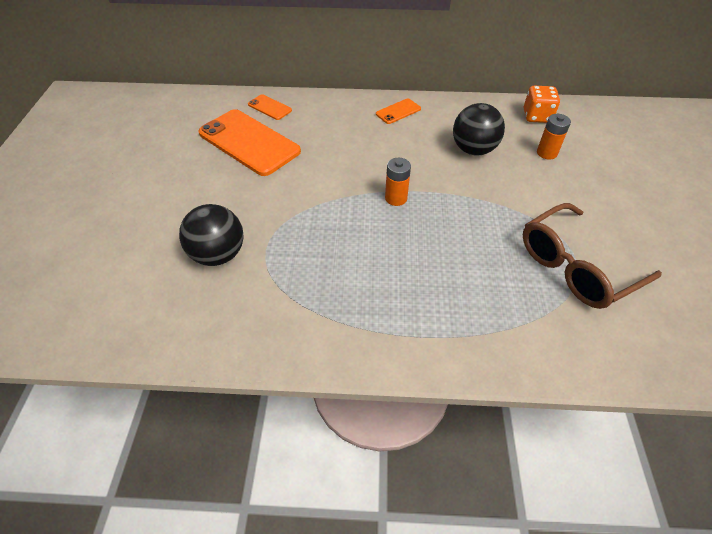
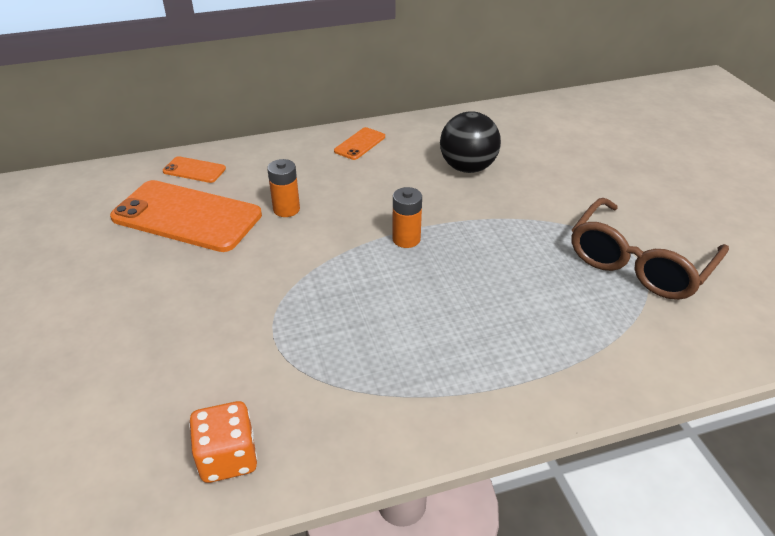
camera: 20 degrees left, 10 degrees down
(218, 255) = (212, 360): black ball -> none
(537, 116) = (517, 119): orange dice -> orange dice (228, 458)
(547, 153) = (547, 155): orange battery -> orange battery (286, 209)

